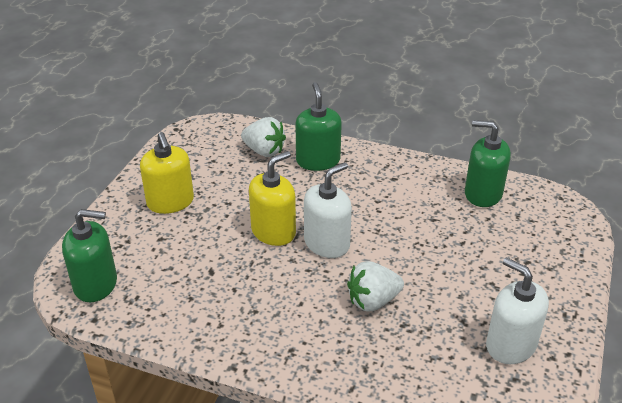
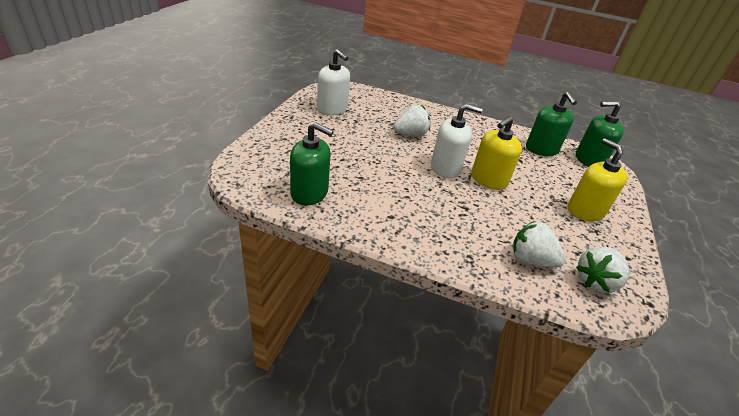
camera: 175 degrees right, 0 degrees up
(213, 139) = (595, 281): none -> white strawberry
(318, 161) = (469, 242): green soap dispenser -> green soap dispenser (541, 149)
(327, 243) = (445, 168): white soap dispenser -> white soap dispenser turned 135 degrees counterclockwise

